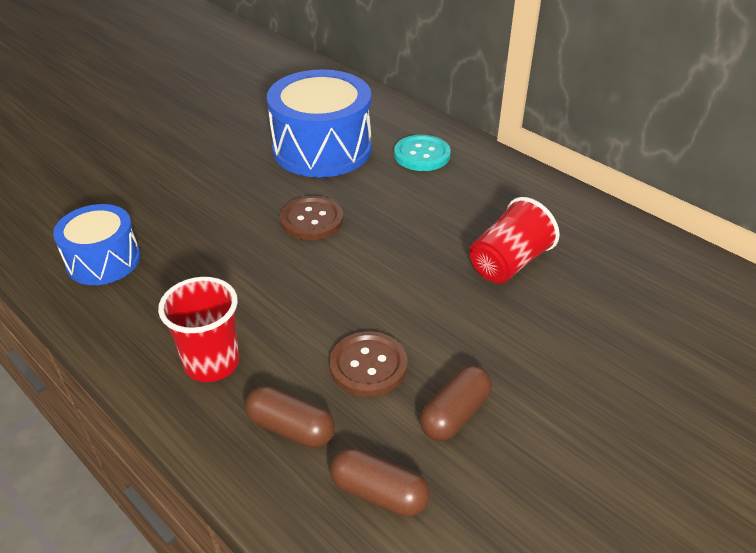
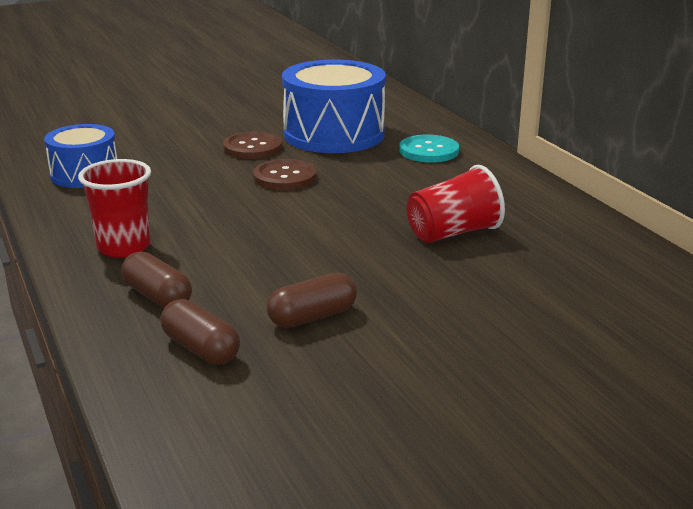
camera: 20 degrees right, 15 degrees down
(368, 365) = (258, 273): brown button -> brown button (252, 148)

